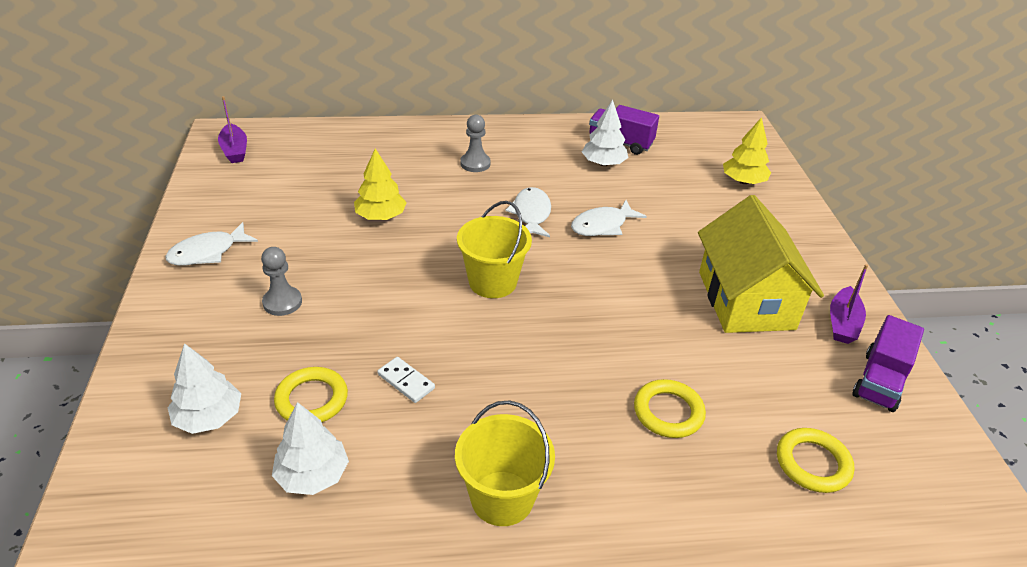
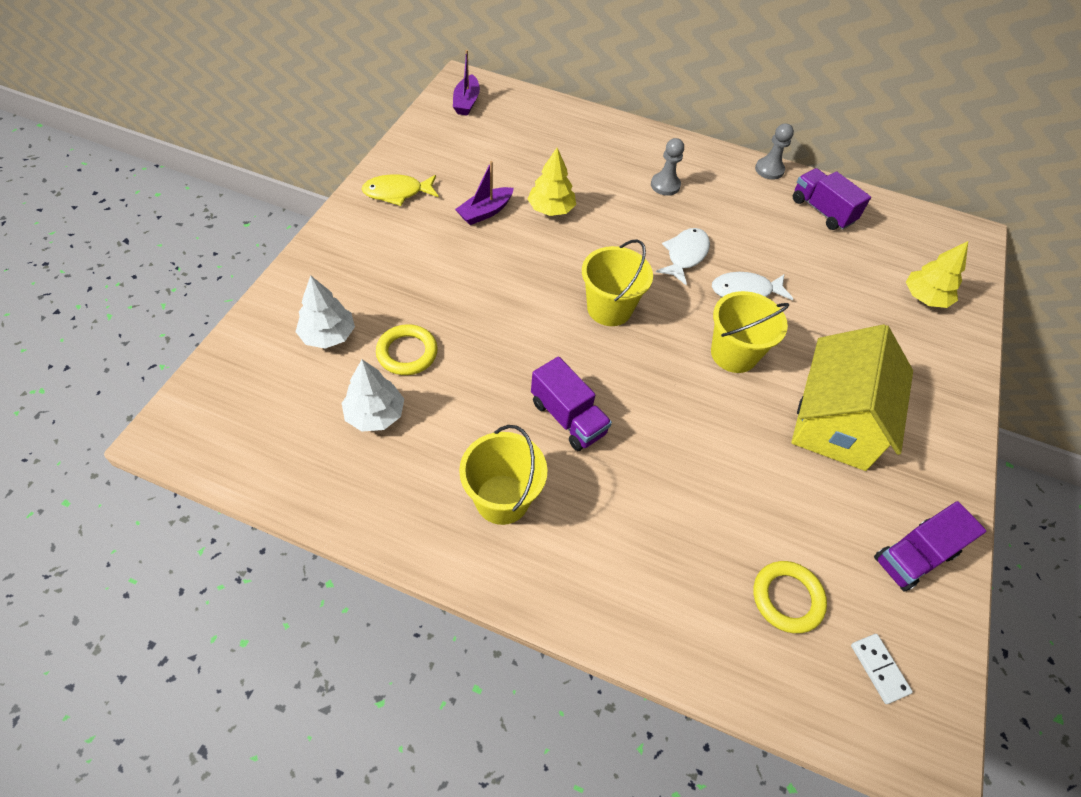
camera: 25 degrees right, 15 degrees up
(208, 252) = (397, 193): white fish -> yellow fish
(282, 302) = (429, 260): grey pawn -> grey pawn (769, 170)
(406, 381) = (485, 368): white domino -> white domino (879, 669)
(517, 393) = (568, 418): none -> purple truck
(603, 163) = (789, 227): white tree -> none
(627, 279) = (733, 354): none -> yellow bucket
(668, 412) = (686, 492): yellow ring -> none
(842, 323) = (919, 485): purple boat -> purple boat (485, 212)

